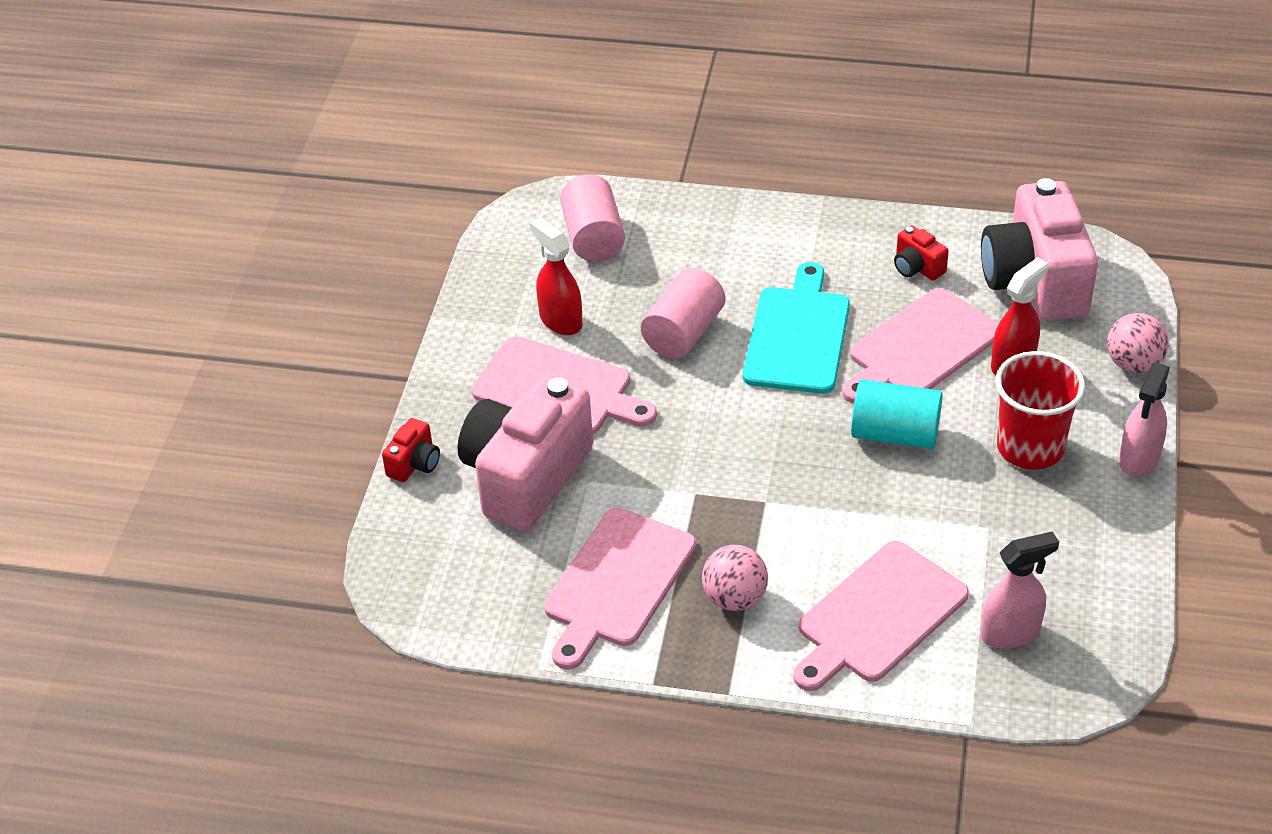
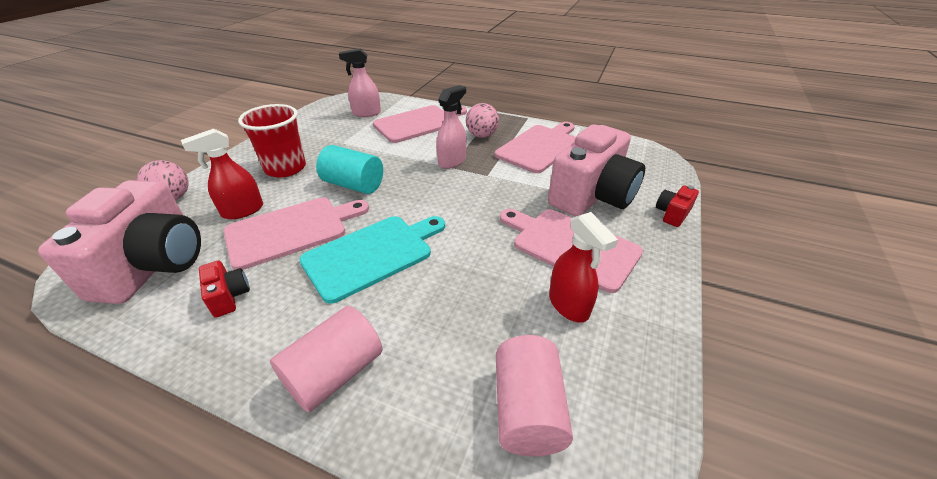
camera: 170 degrees left, 5 degrees down
(683, 333) = (461, 273): pink cylinder -> pink cylinder (335, 373)
(797, 336) = (372, 254): turquoise cutting board -> turquoise cutting board turned 150 degrees counterclockwise
(1139, 459) = (237, 156): pink spray bottle -> pink spray bottle (452, 161)

